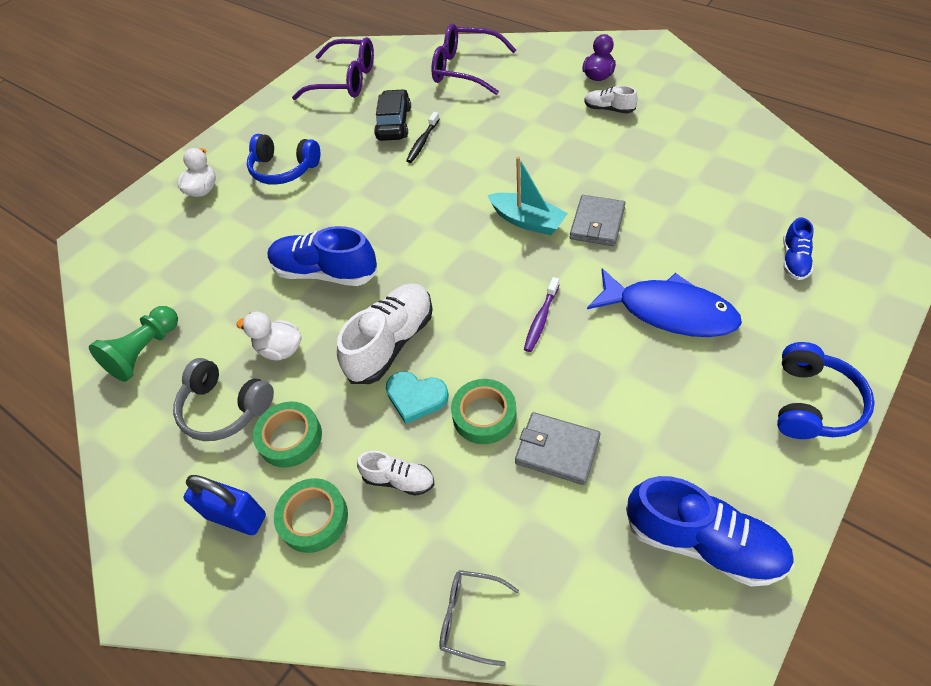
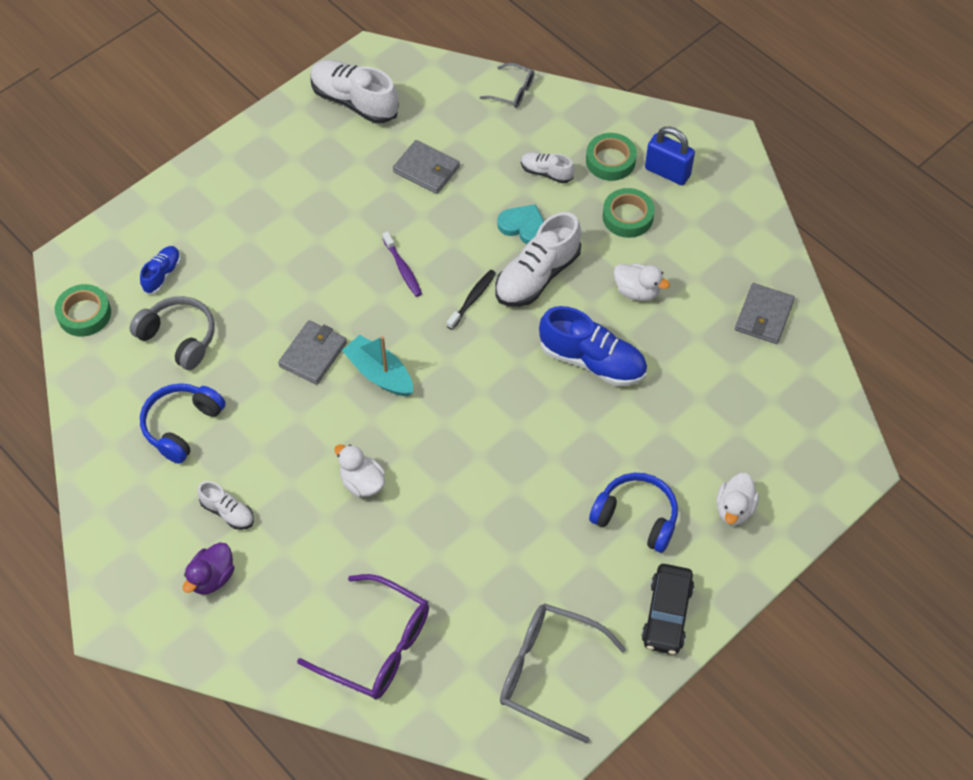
camera: 175 degrees left, 5 degrees up
(145, 352) = (764, 316): green pawn -> grey wallet
(225, 408) = (683, 250): grey headphones -> grey headphones (179, 337)
(346, 80) = (548, 672): purple glasses -> grey glasses
(394, 123) = (493, 561): black car -> black car (667, 614)
(422, 142) = (463, 517): black toothbrush -> black toothbrush (472, 299)
(484, 415) = (473, 203): green tape -> green tape (84, 314)
(511, 146) = (362, 482): none -> white duck
(541, 319) = (403, 269): purple toothbrush -> purple toothbrush turned 120 degrees clockwise
(669, 311) = (293, 252): blue fish -> none
(702, 542) = (354, 101): blue shoe -> white shoe
(813, 403) = (230, 163): blue headphones -> blue headphones (182, 426)

